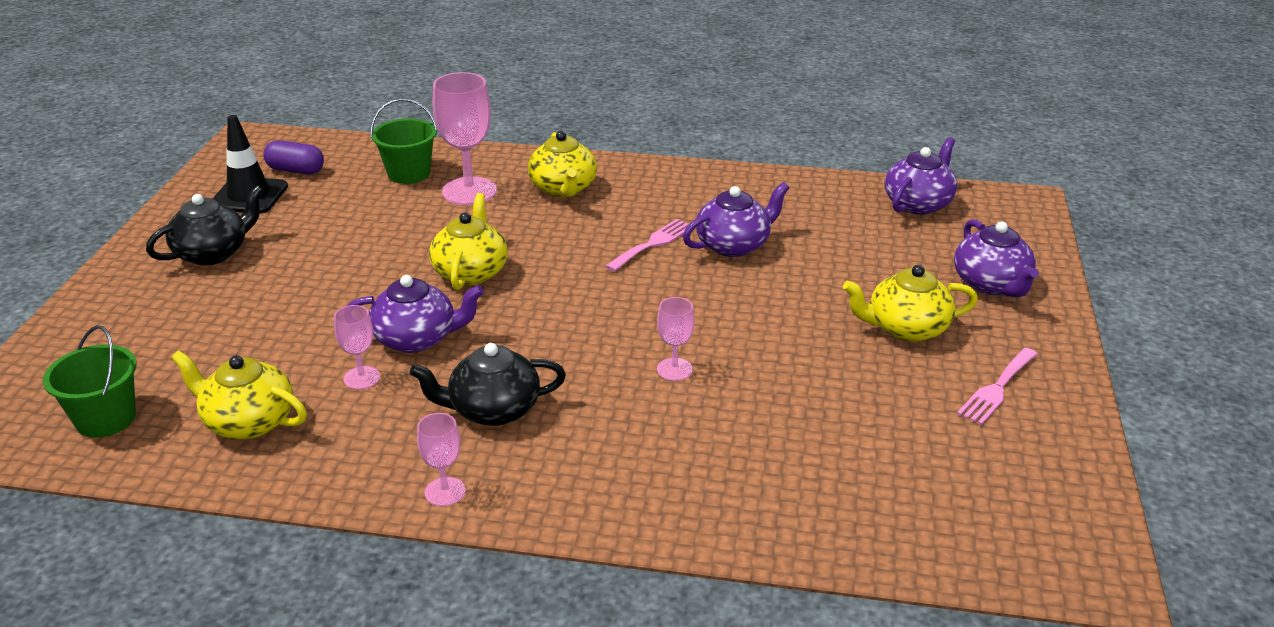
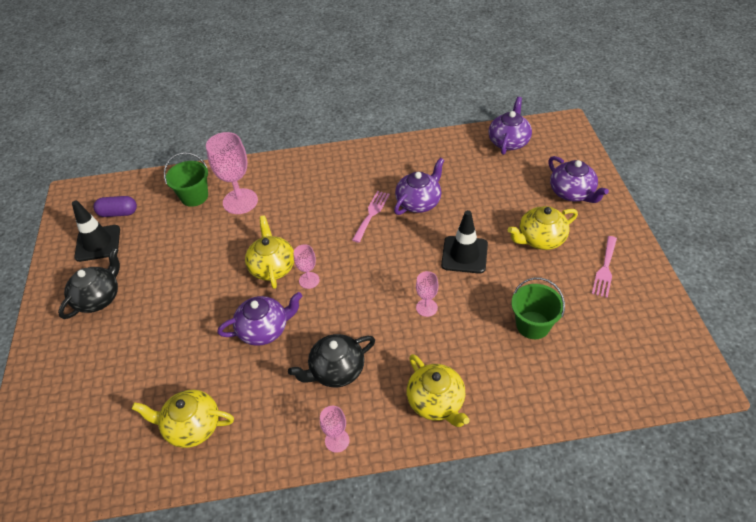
camera: 15 degrees left, 15 degrees up
(106, 418) = (98, 453): green bucket -> green bucket (533, 325)
(361, 378) = (245, 370): pink goblet -> pink goblet (309, 280)
(563, 189) = (298, 184): yellow teapot -> yellow teapot (436, 402)
(770, 321) = (464, 255): none -> black traffic cone

